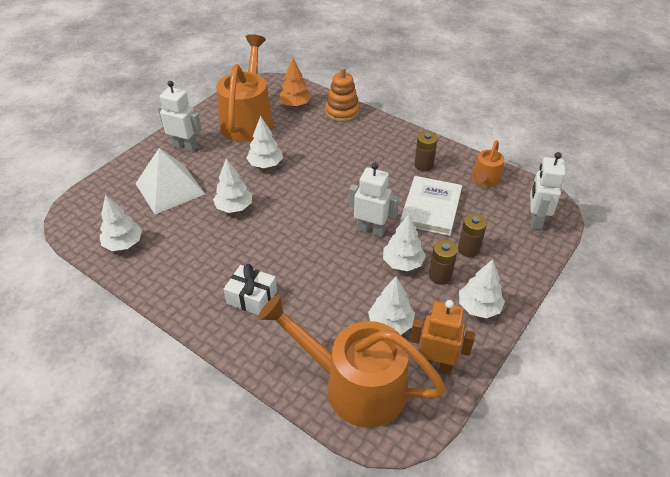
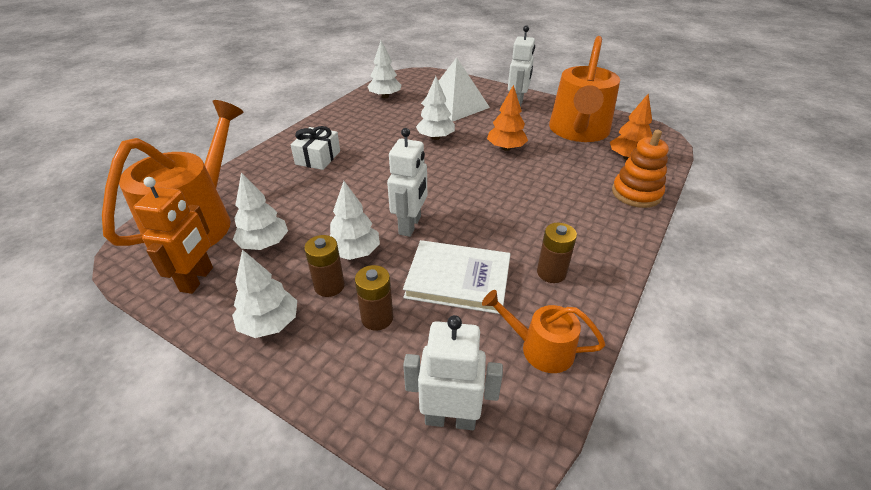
camera: 85 degrees right, 5 degrees down
(248, 120) = (578, 131): orange watering can -> orange watering can turned 105 degrees clockwise
(265, 164) = (506, 148): white tree -> orange tree

